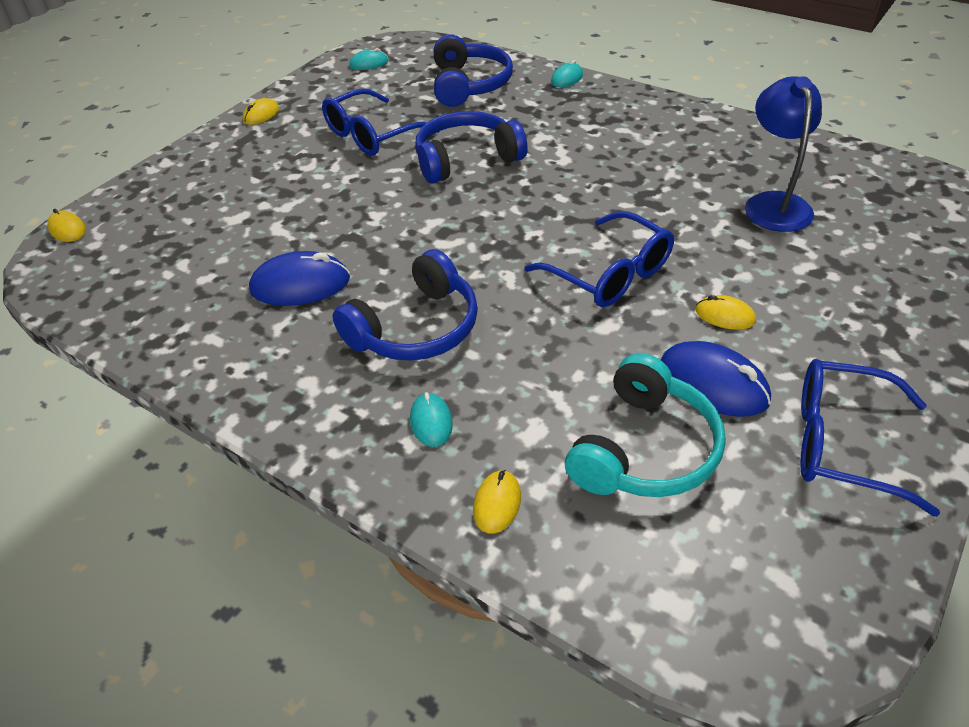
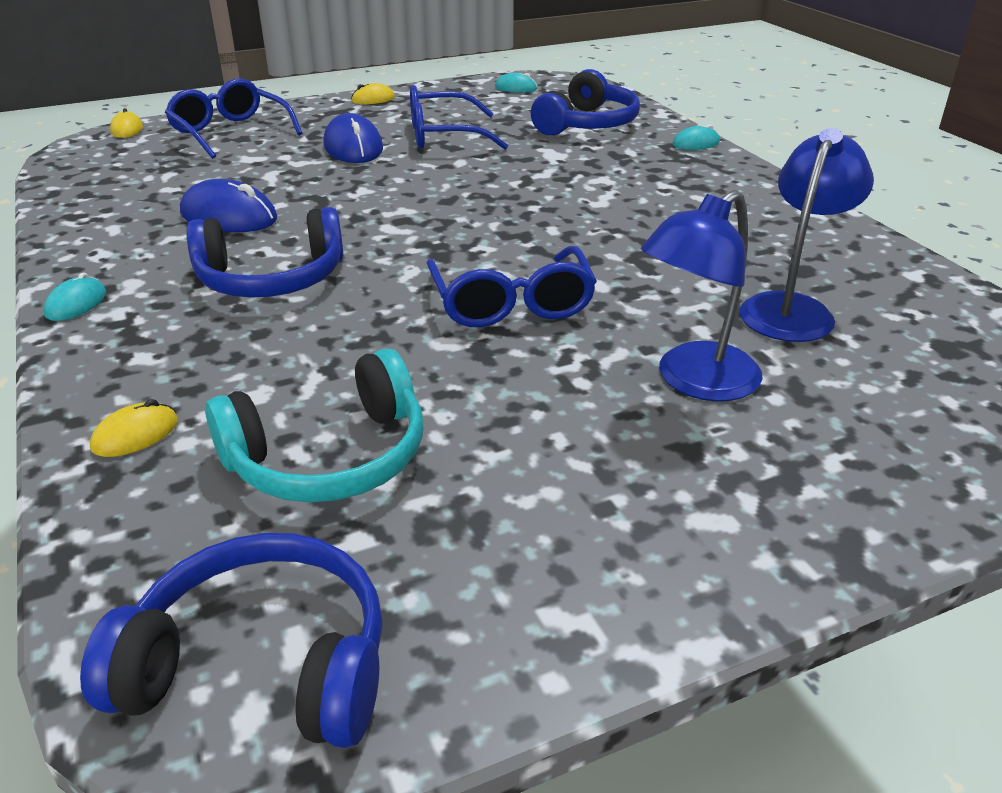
camera: 30 degrees right, 10 degrees down
(431, 422) = (179, 350): turquoise mouse -> turquoise mouse (76, 304)
(466, 159) = (502, 175): blue headphones -> blue headphones (261, 665)
(713, 384) = (483, 435): blue mouse -> blue mouse (353, 147)
(725, 316) = (585, 383): yellow mouse -> none
(781, 284) = (695, 381): none -> blue lamp
(841, 443) = (552, 555): blue glasses -> blue glasses (230, 132)

